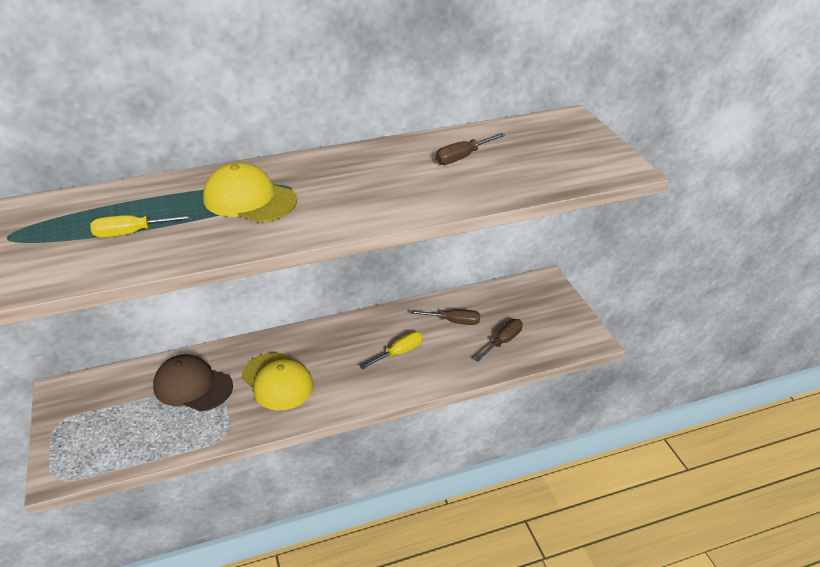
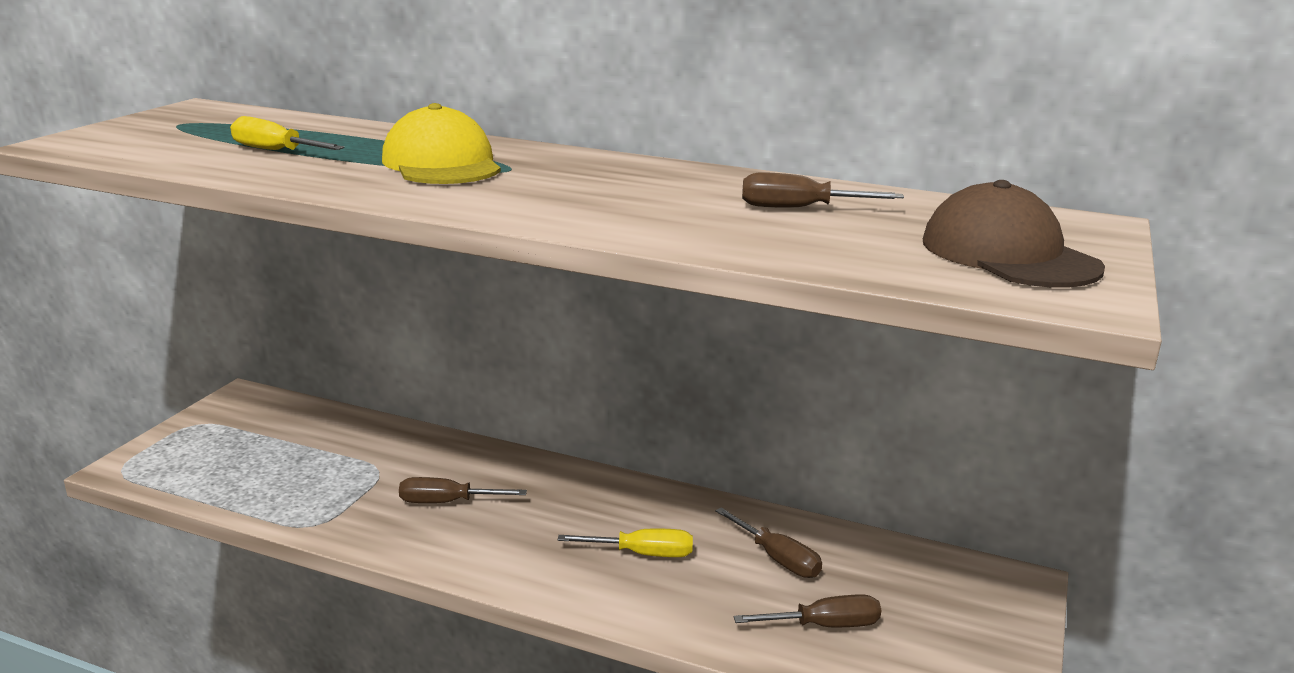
camera: 40 degrees right, 15 degrees down
(193, 386) = (356, 458): brown cap -> brown cap (1008, 254)
(277, 381) = (448, 502): yellow cap -> brown screwdriver

